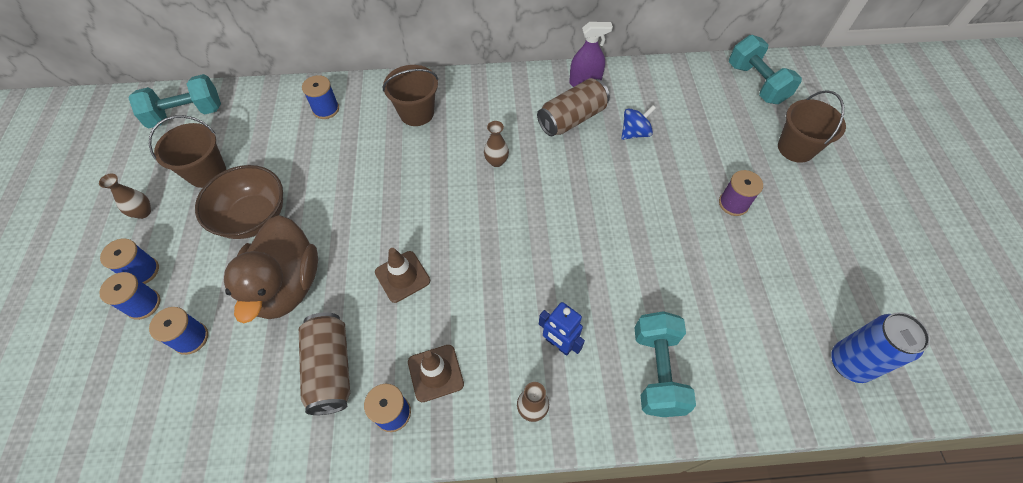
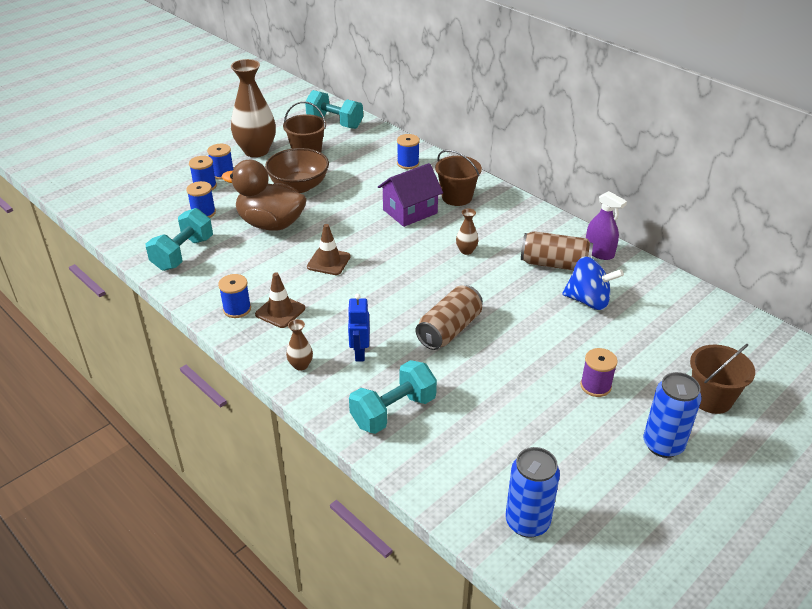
camera: 50 degrees right, 20 degrees down
(143, 212) = (256, 151): brown vase -> brown vase, size x2.31
(287, 285) = (271, 224): brown duck -> brown duck turned 60 degrees clockwise
(330, 369) = (238, 270): brown can -> brown can (449, 330)
(398, 160) = (410, 211): none -> purple house
(634, 133) = (588, 301): blue spinning top -> blue spinning top, size x1.52
(756, 83) = (749, 343): turquoise dumbbell -> turquoise dumbbell (183, 254)
(823, 212) = (663, 445): none -> blue can

